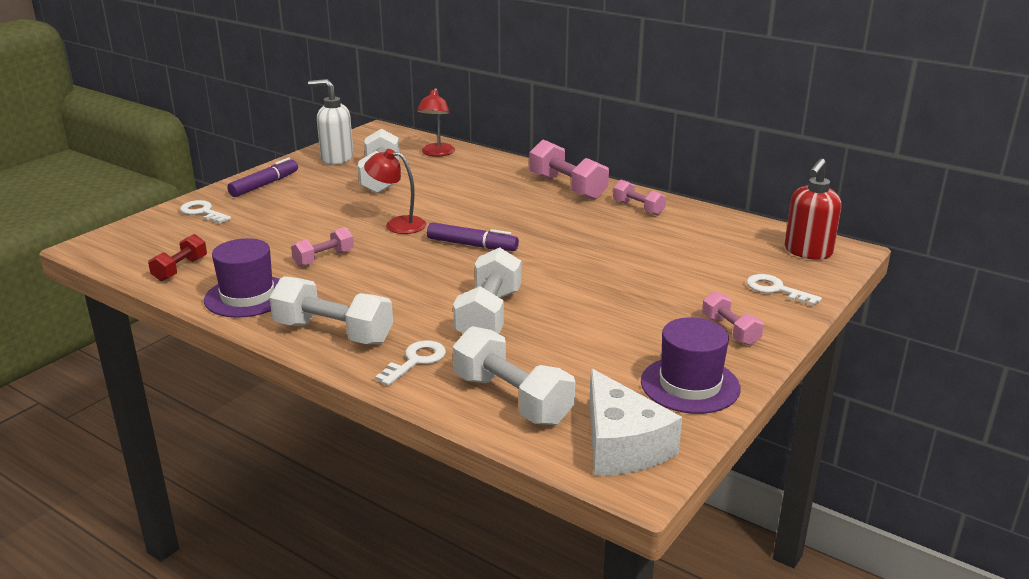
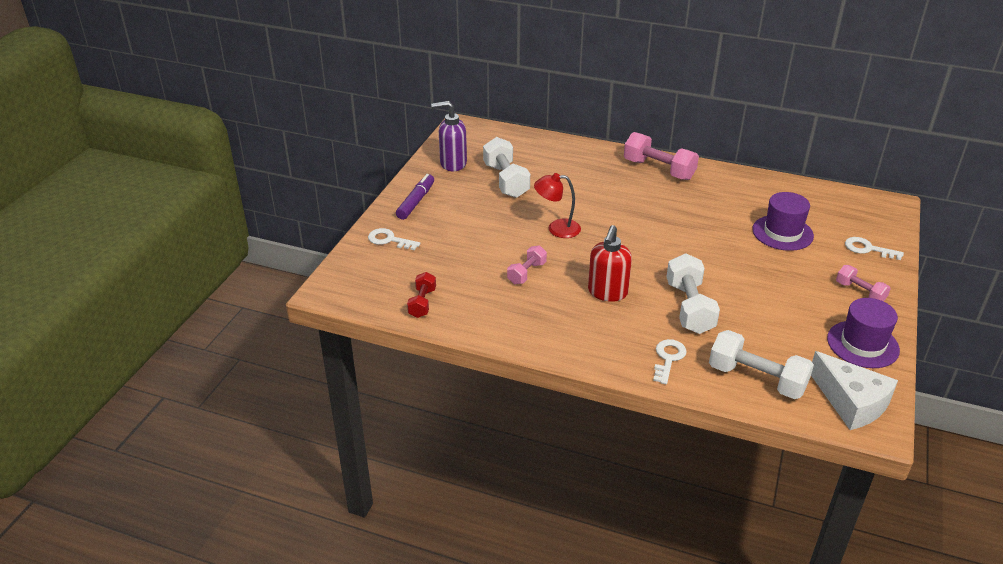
camera: 15 degrees left, 10 degrees up
(247, 296) = (498, 321): purple hat -> purple hat (782, 233)
(333, 333) = (590, 344): white dumbbell -> none
(336, 159) = (452, 164): white soap dispenser -> purple soap dispenser
(437, 153) = (530, 146): red lamp -> none
(472, 245) = (629, 241): purple marker -> none
(638, 208) = (725, 184): pink dumbbell -> none
(807, 252) = (868, 209): red soap dispenser -> red soap dispenser (607, 293)

